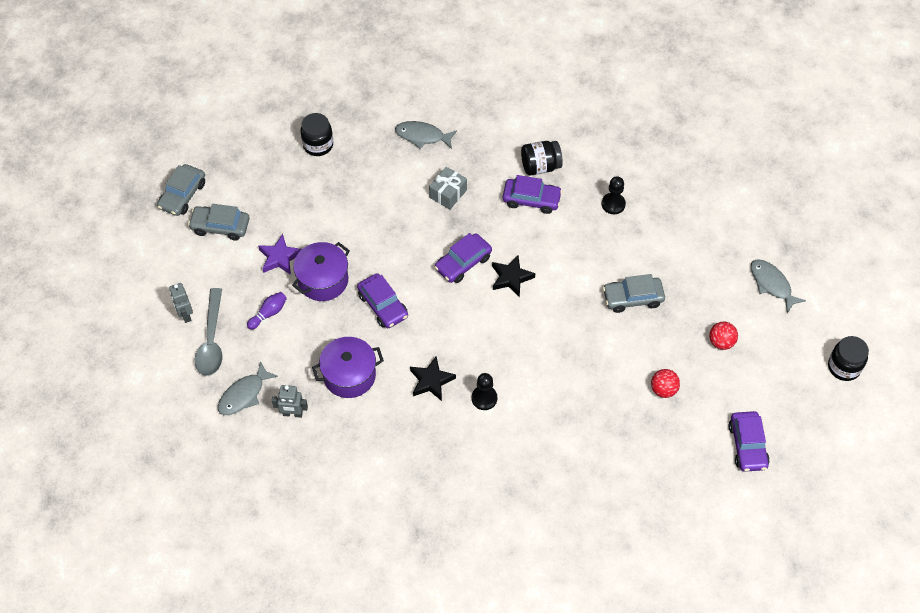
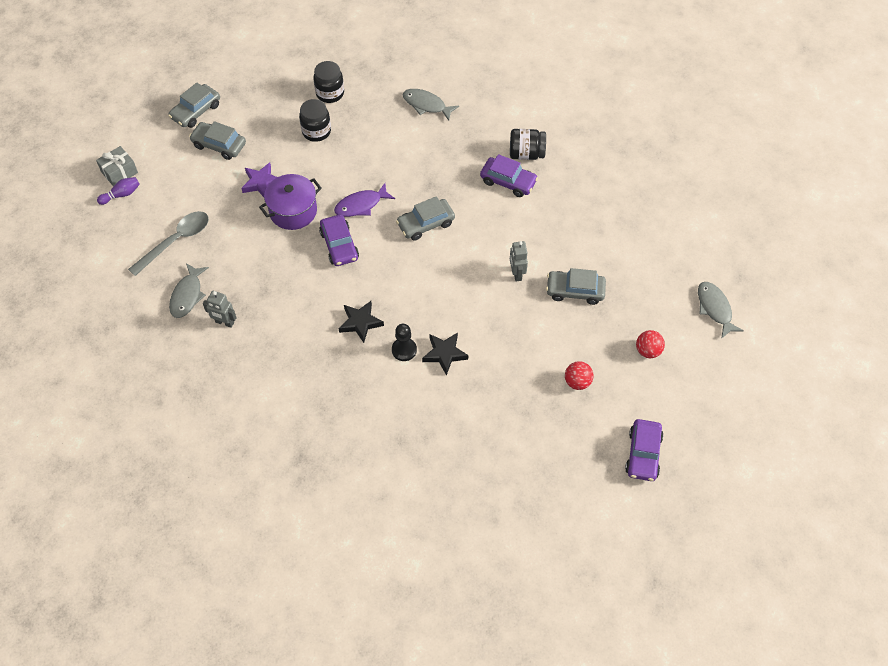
camera: 15 degrees right, 0 degrees up
(185, 314) = (161, 214): grey robot -> grey robot (516, 274)
(211, 340) = (176, 241): grey spoon -> grey spoon turned 150 degrees counterclockwise
(244, 394) = (187, 295): grey fish -> grey fish turned 45 degrees counterclockwise
(269, 313) = (234, 229): purple bowling pin -> purple bowling pin (121, 195)
(349, 375) = (287, 300): purple pot -> none
(391, 258) = (361, 205): none -> purple fish
(448, 194) = (432, 160): grey gift -> grey gift (119, 172)
(463, 263) = (425, 224): purple car -> grey car
(511, 278) = (466, 247): black star -> black star (444, 354)
(613, 204) = (584, 202): black pawn -> none
(844, 367) = (763, 402): black jar -> black jar (316, 131)

